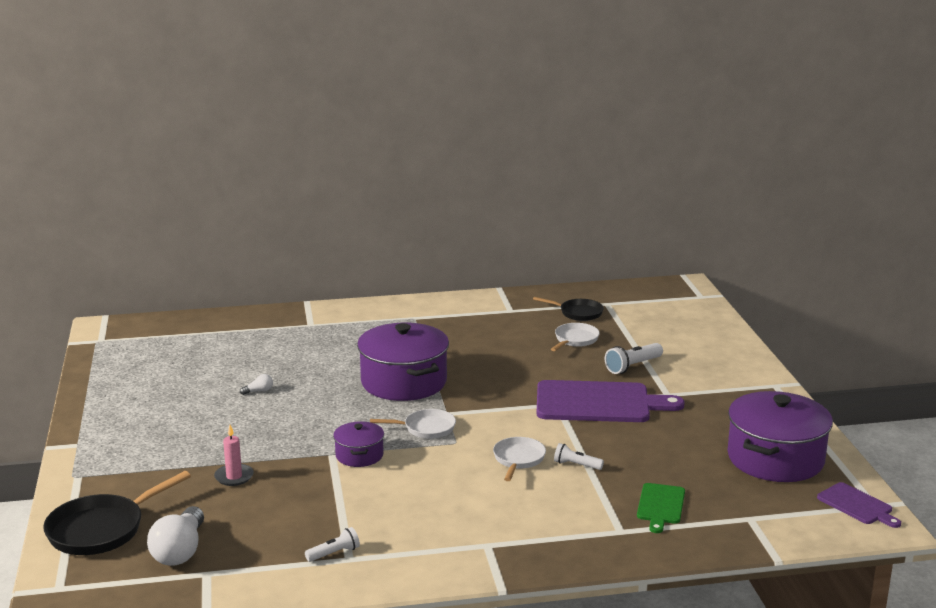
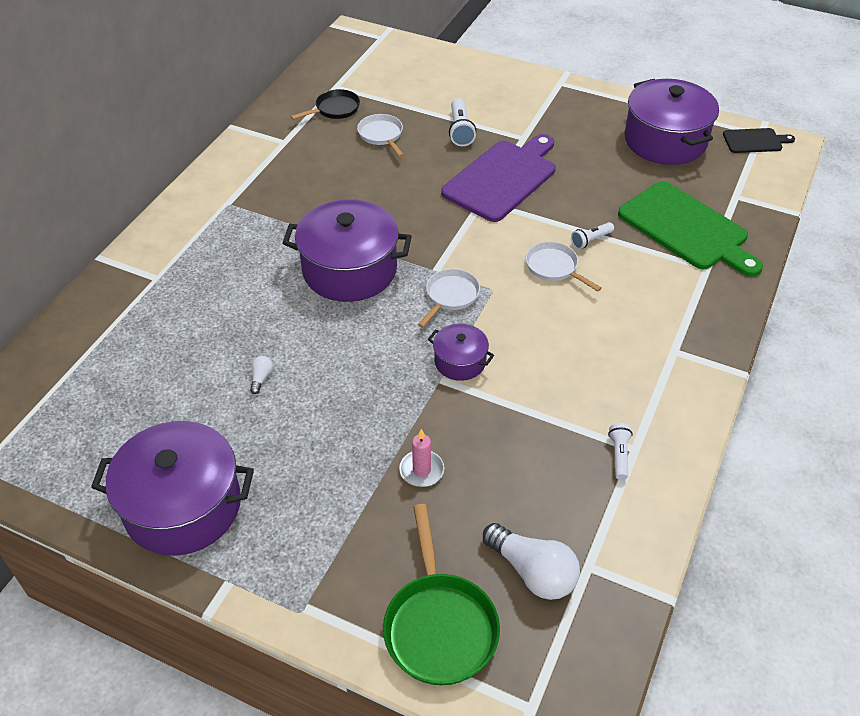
camera: 55 degrees left, 25 degrees up
(101, 529) = (439, 625): black pan -> green pan
(123, 408) = (183, 506): none -> purple pot
(660, 506) = (686, 229): green cutting board -> green cutting board, size x1.98
(857, 505) = (755, 141): purple cutting board -> black cutting board

